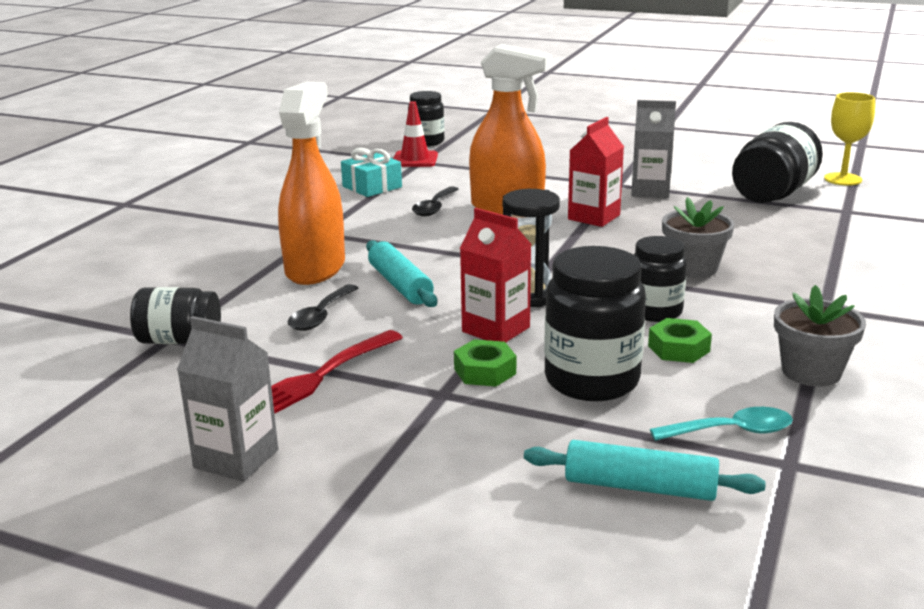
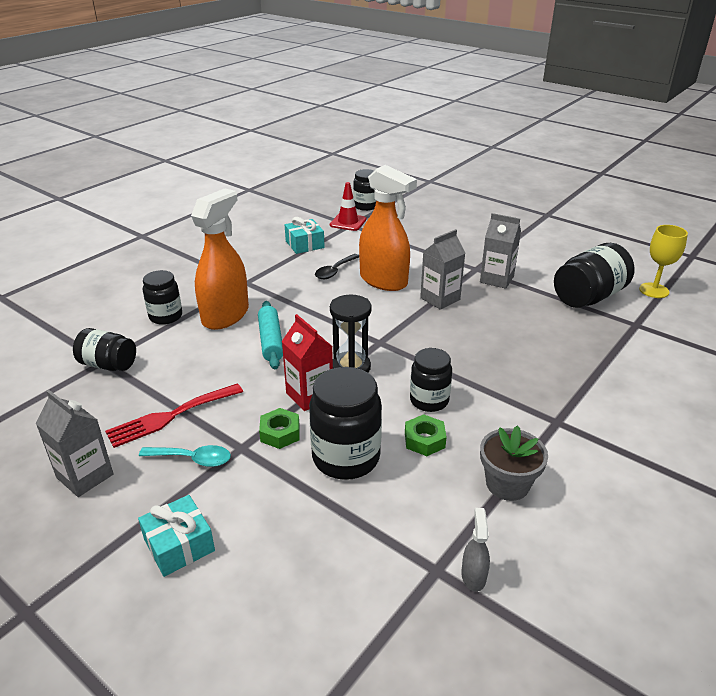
camera: 15 degrees right, 10 degrees up
(227, 280) = (166, 316): none -> black jar
(321, 316) = (205, 360): black spoon -> none
(432, 503) = (179, 545): none -> turquoise gift
(594, 217) = (440, 299): red carton -> grey carton
(640, 487) = (320, 565): turquoise rolling pin -> none
(693, 268) = (482, 363): grey flower pot -> none
(731, 431) = (414, 529): turquoise spoon -> turquoise spoon (192, 459)
(837, 461) = (473, 576): none -> grey spray bottle

